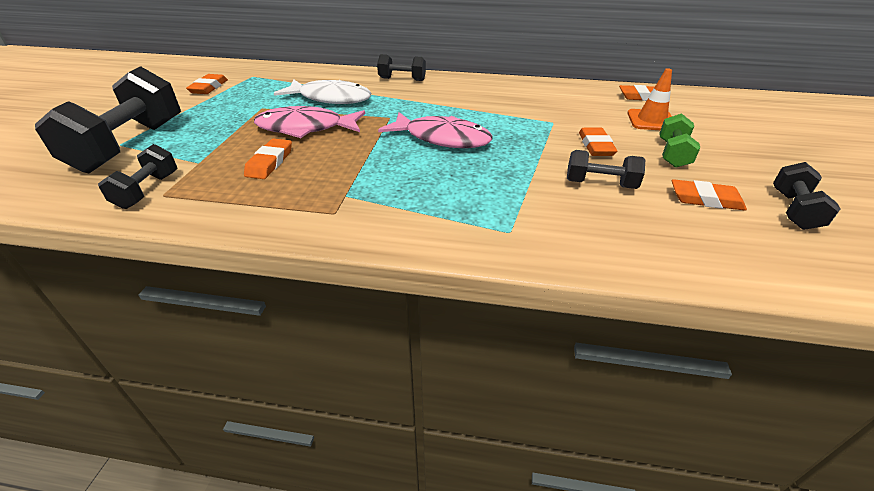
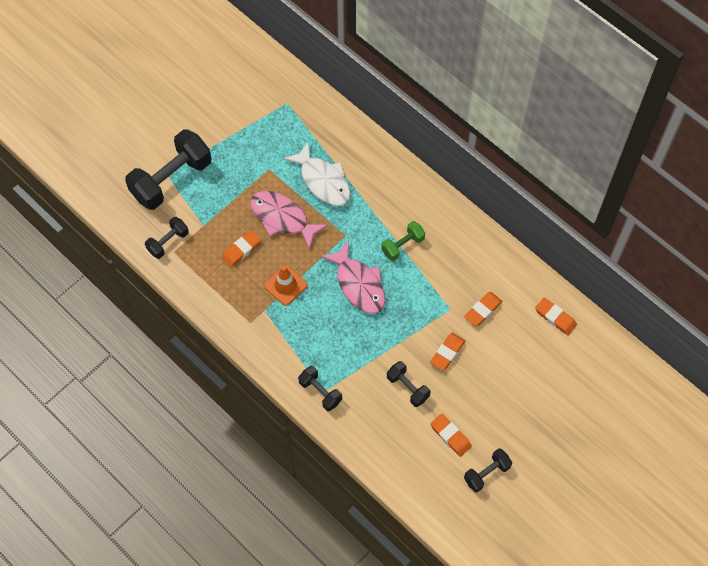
camera: 35 degrees right, 25 degrees up
(209, 87) = (247, 109): orange eraser -> orange eraser (483, 310)
(402, 79) = (396, 177): black dumbbell -> black dumbbell (320, 392)
(651, 121) = (520, 350): orange traffic cone -> orange traffic cone (285, 285)
(673, 154) = (485, 391): green dumbbell -> green dumbbell (402, 245)

